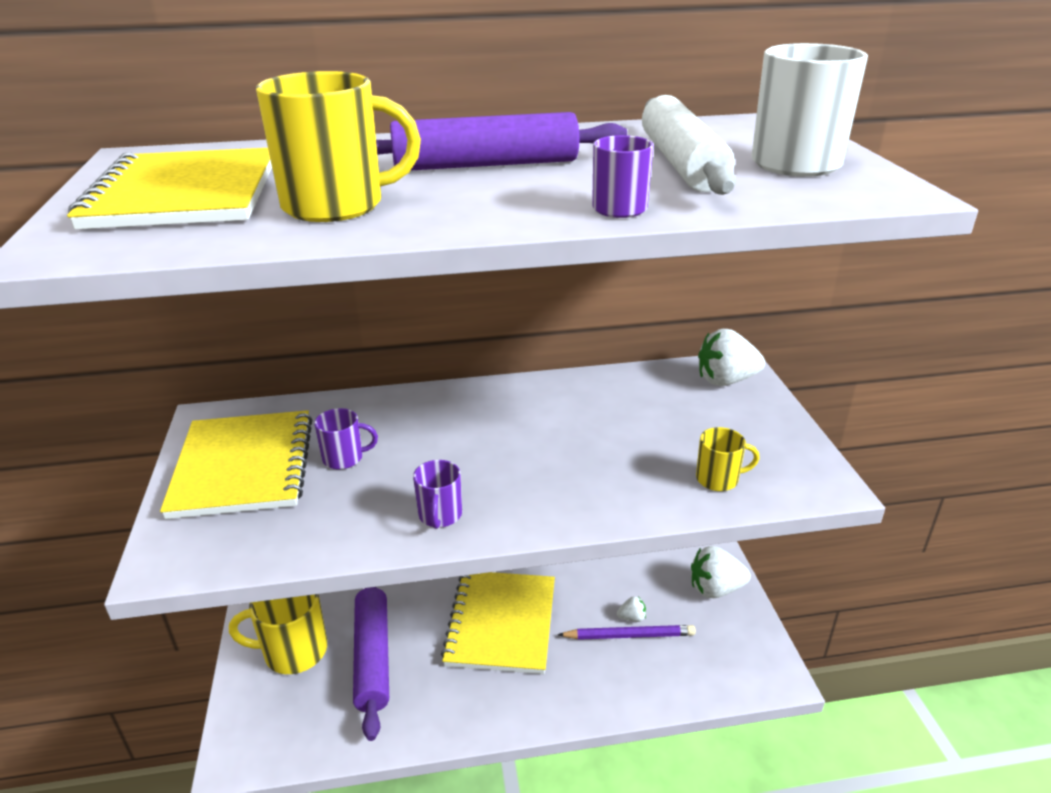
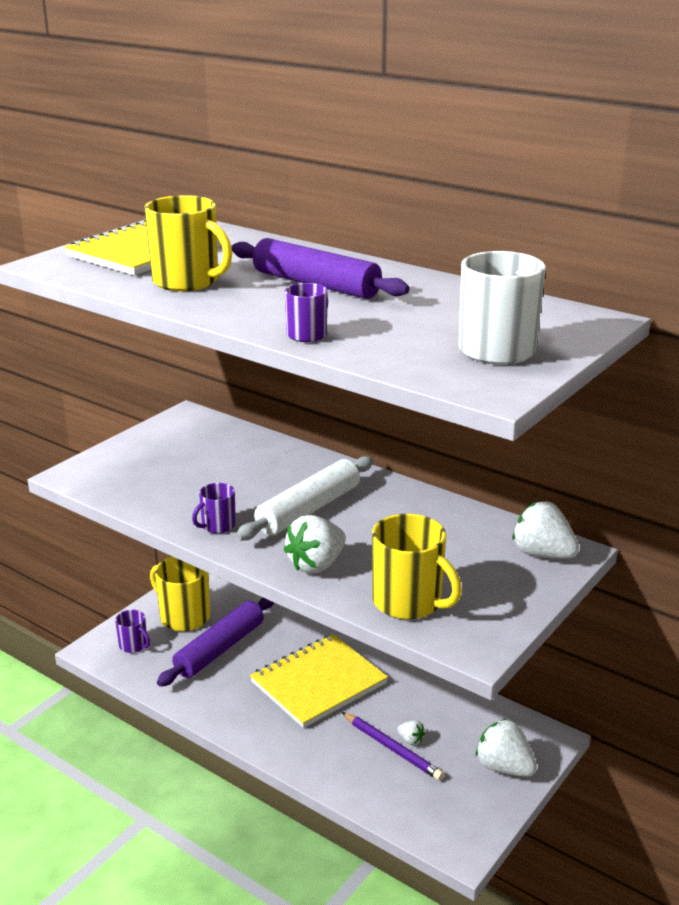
camera: 45 degrees right, 5 degrees down
(243, 466) = (166, 448): yellow notebook -> none
(344, 458) = (219, 471): purple mug -> purple mug (134, 645)
(594, 494) = (316, 565): none -> white strawberry
(681, 163) = (426, 324): white rolling pin -> white rolling pin (309, 509)
(718, 479) = (409, 602): yellow mug -> yellow mug, size x1.84

